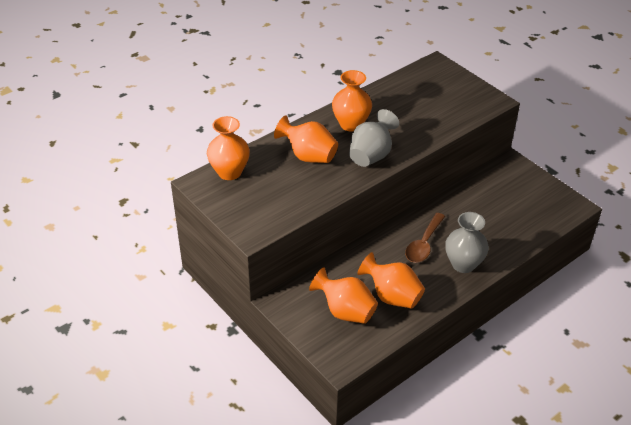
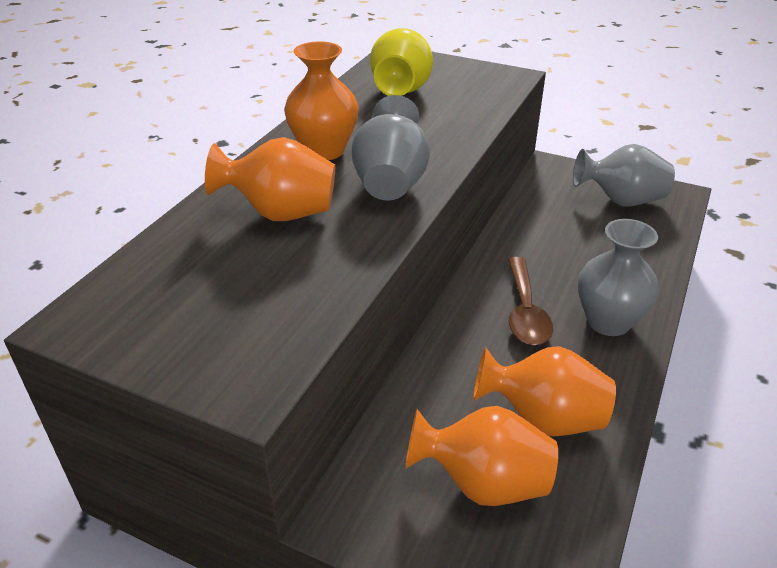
camera: 25 degrees left, 5 degrees down
(229, 172) = (136, 282): orange vase -> none
(419, 94) = (400, 91): none -> yellow vase
(534, 199) = (621, 201): none -> grey vase

